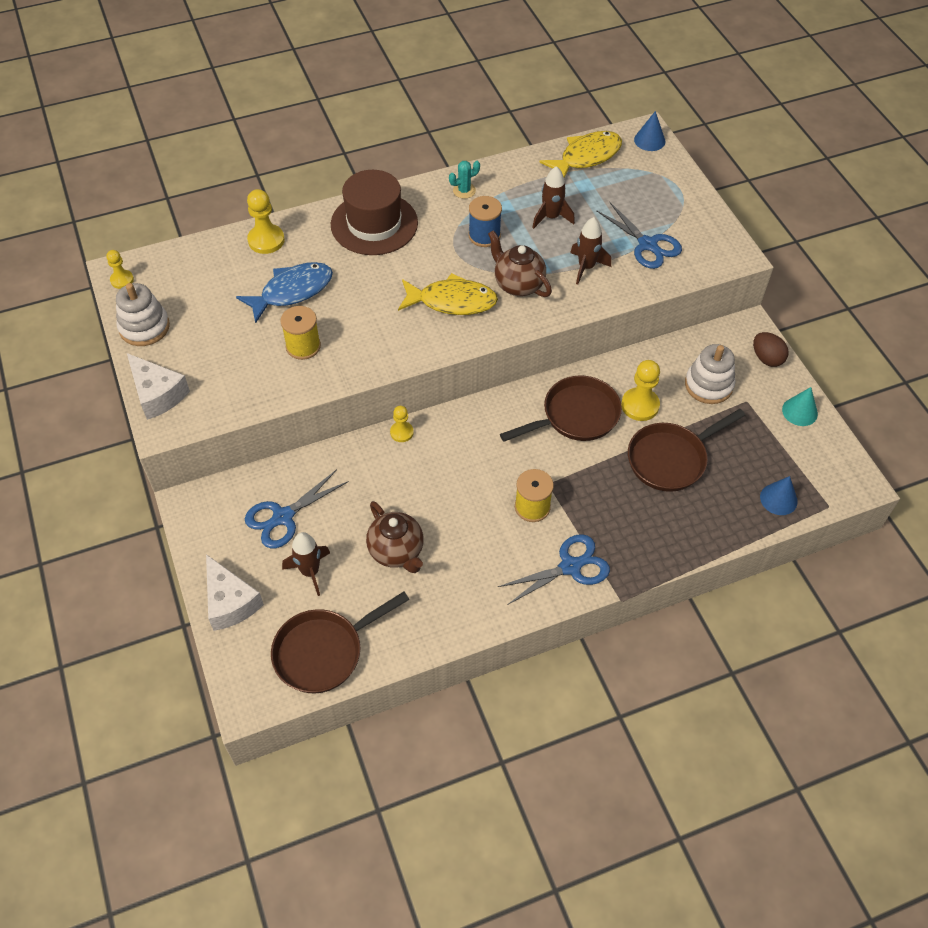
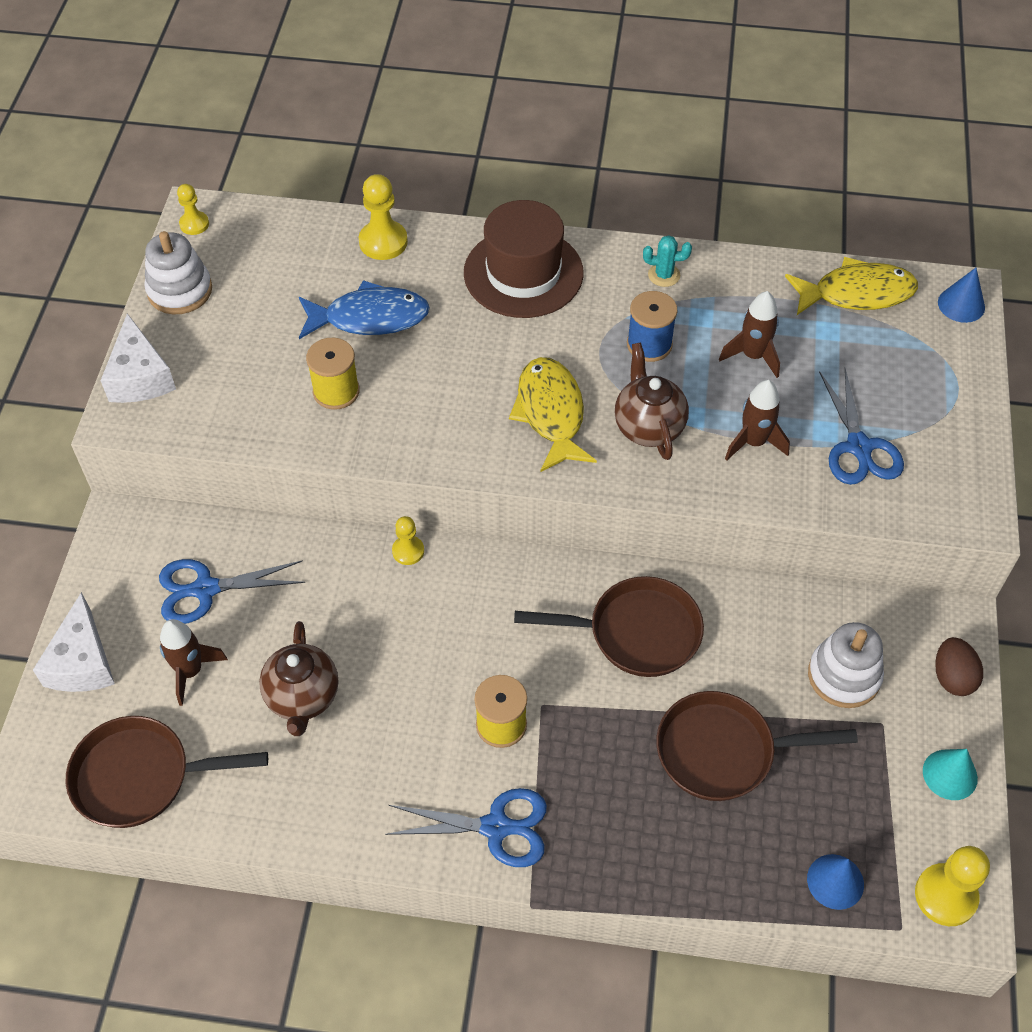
camera: 30 degrees right, 0 degrees up
(452, 301) = (551, 413): yellow fish -> yellow fish turned 135 degrees counterclockwise
(640, 405) = (730, 659): yellow pawn -> yellow pawn (945, 896)

